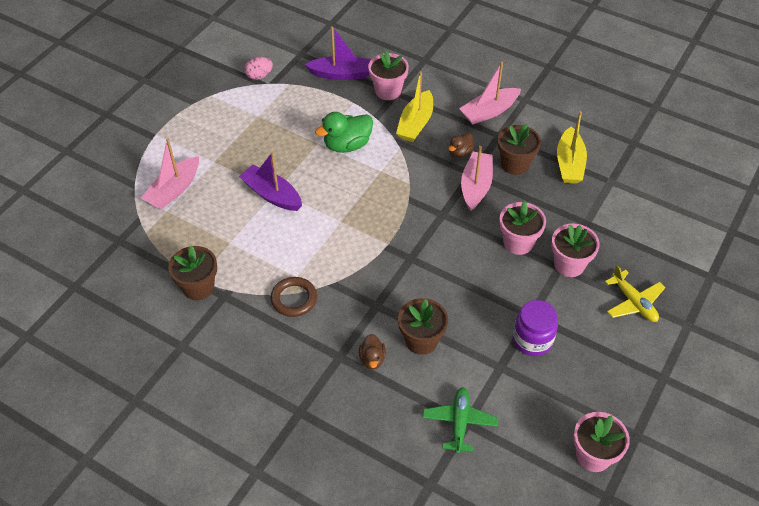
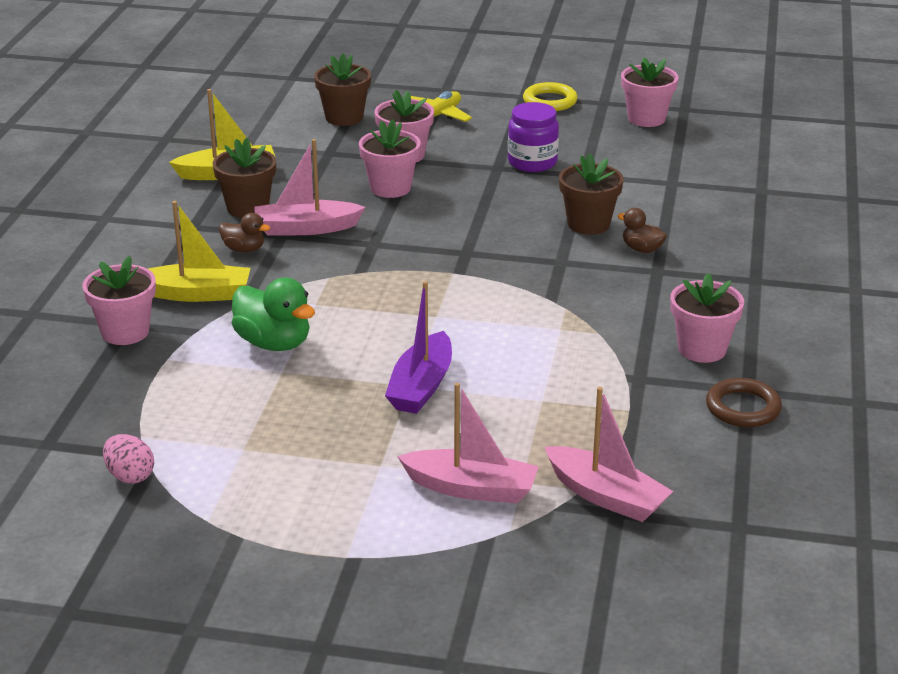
camera: 110 degrees left, 20 degrees down
(198, 287) = (643, 404): brown flower pot -> brown flower pot (344, 117)
(235, 341) = (702, 349): none -> pink flower pot
(294, 299) = (599, 321): brown ring -> brown ring (743, 408)
(341, 74) = (95, 386): purple boat -> none
(372, 359) = (642, 249): brown duck -> brown duck turned 120 degrees counterclockwise
(459, 423) = (675, 186): green plane -> none
(489, 112) = (143, 240): pink boat -> pink boat (606, 496)
(647, 393) = (550, 101): none -> yellow ring

